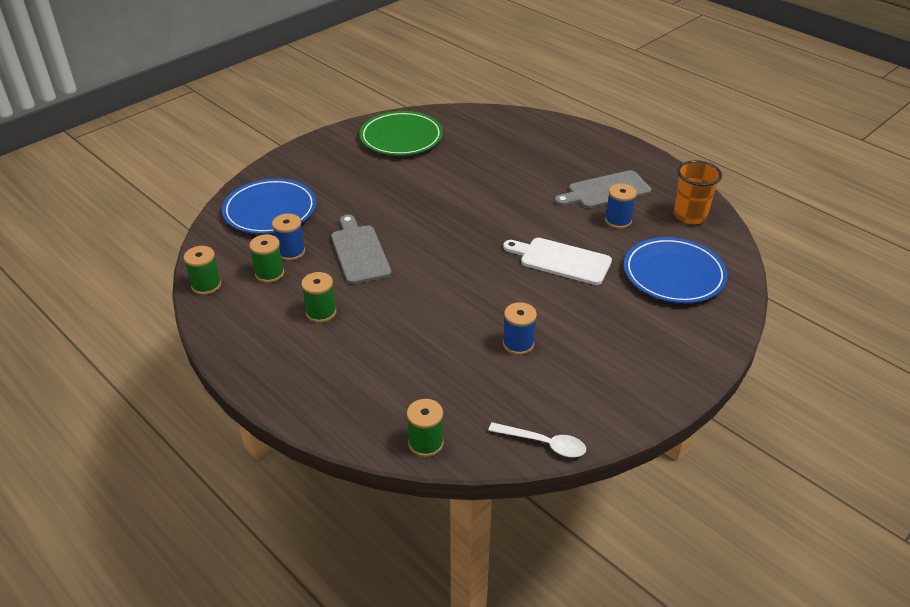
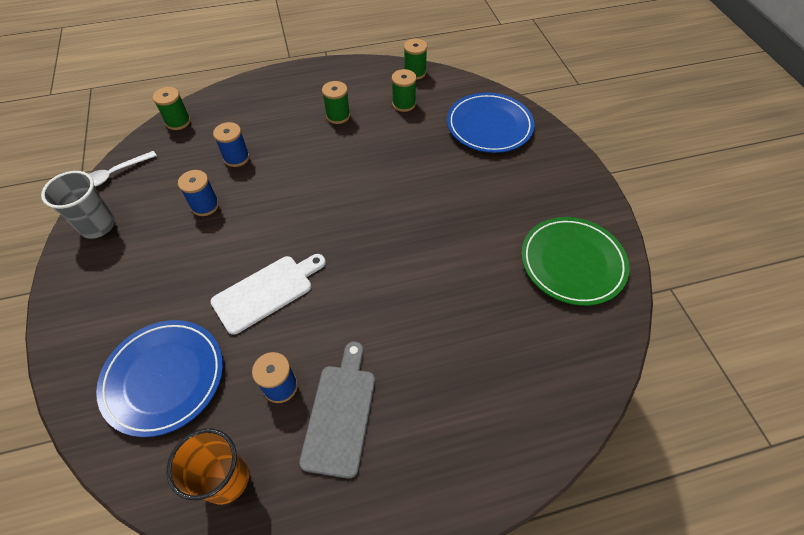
camera: 120 degrees right, 15 degrees up
(291, 252) = (422, 121): blue spool -> blue spool (236, 158)
(359, 252) = (392, 159): grey cutting board -> none
(611, 407) = (98, 226): none -> grey cup

